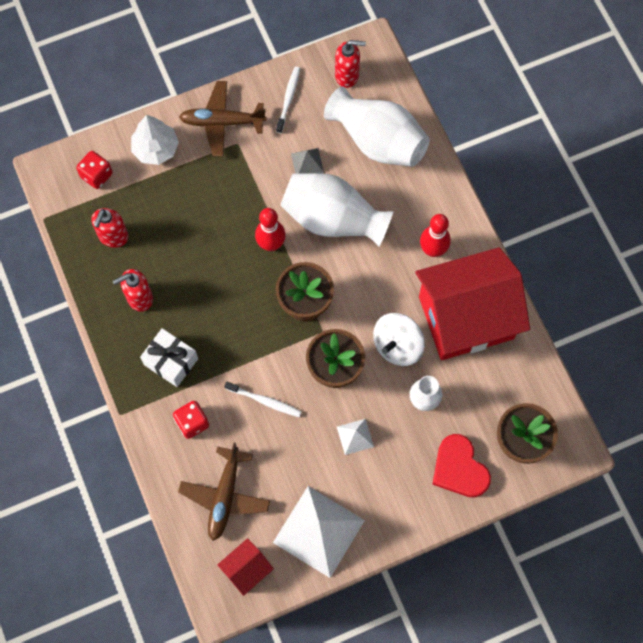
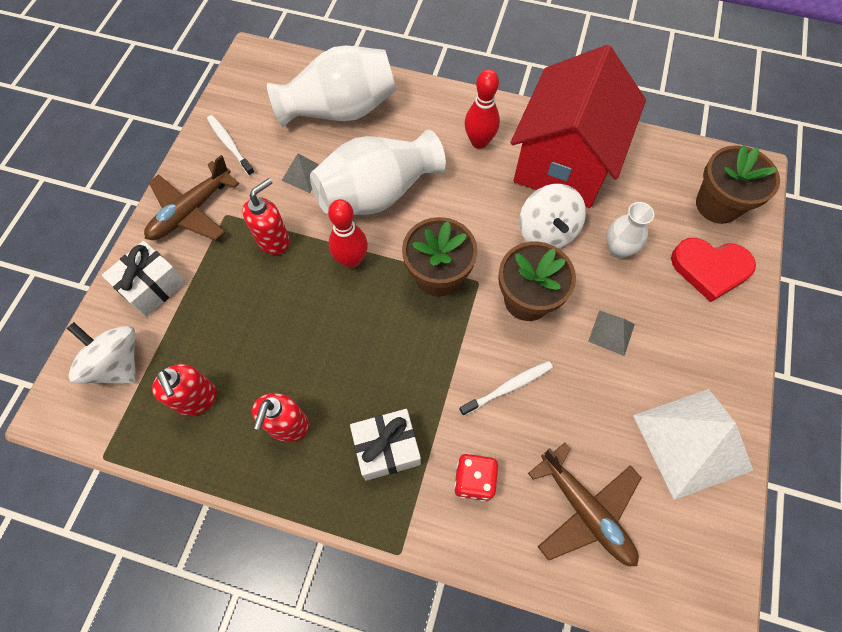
camera: 50 degrees left, 5 degrees down
(96, 175) = (117, 364): red dice -> white spinning top
(156, 148) = (152, 286): white tree -> white gift
(246, 569) = (688, 553): red house -> none
(347, 75) = (258, 89): red soap dispenser -> red soap dispenser (273, 240)
(355, 436) = (611, 332): white pyramid -> grey pyramid

